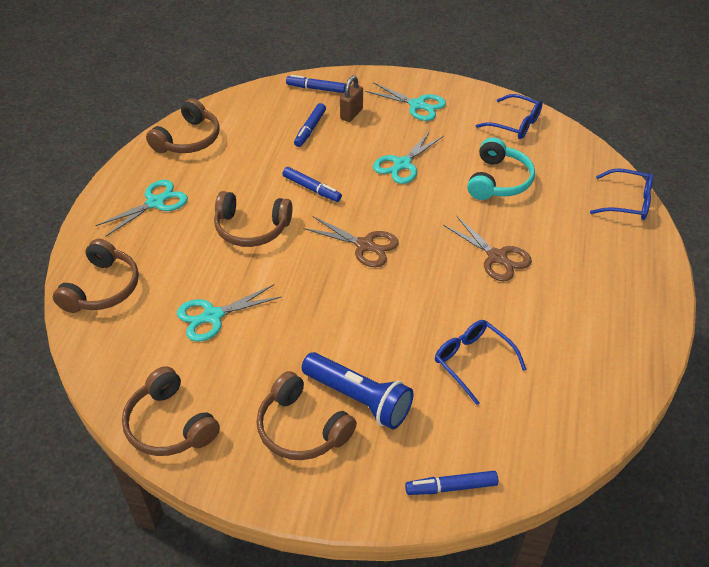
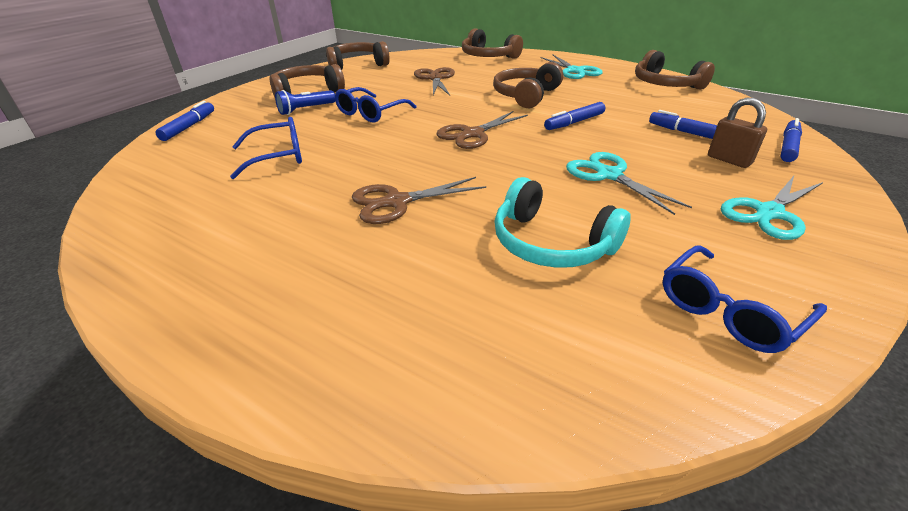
camera: 110 degrees right, 10 degrees down
(212, 316) = (435, 78): turquoise scissors -> brown scissors
(358, 399) = (306, 109): blue flashlight -> blue flashlight, size x0.60
(626, 202) = (422, 396): blue glasses -> blue glasses (371, 113)

